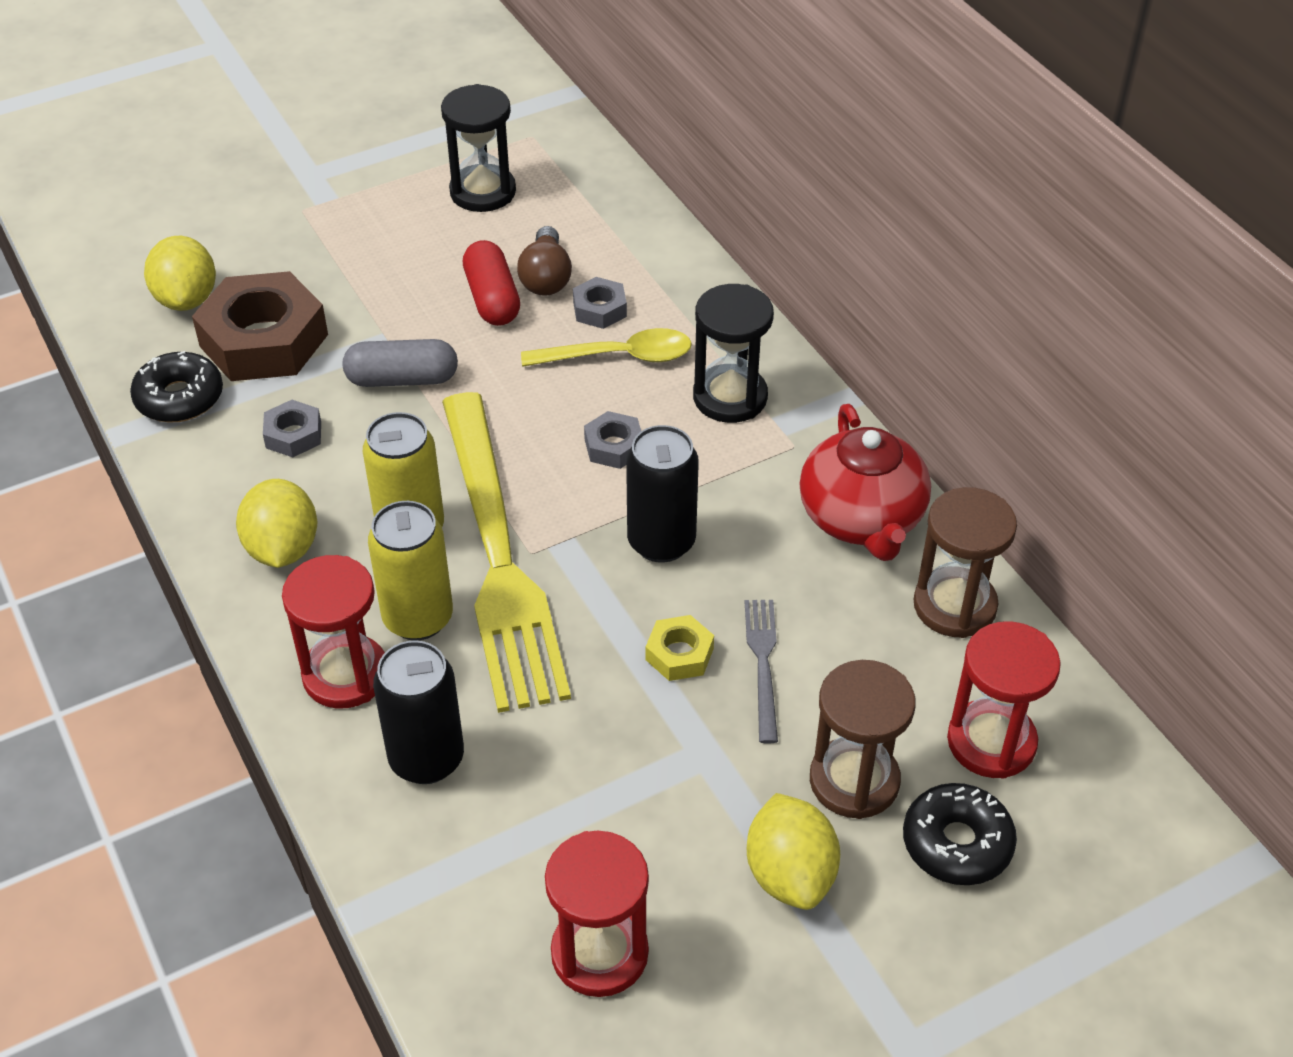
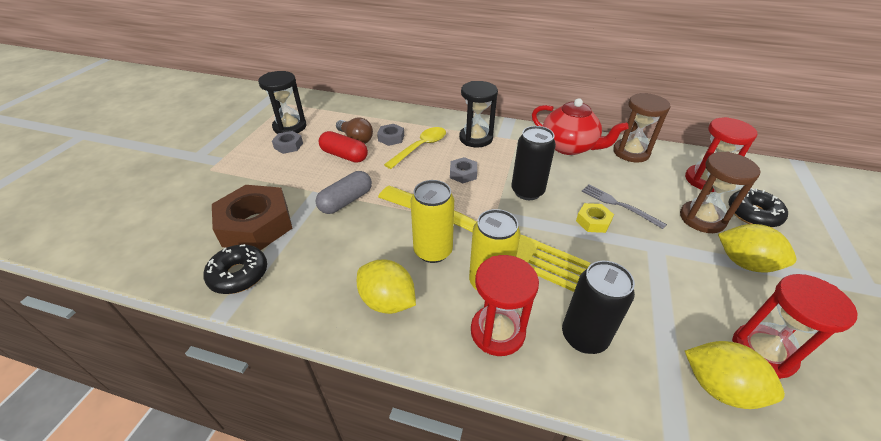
camera: 45 degrees left, 5 degrees down
(187, 299) = (188, 232): yellow lemon -> yellow lemon (719, 387)
(293, 435) = (324, 252): grey nut -> grey nut (288, 145)

